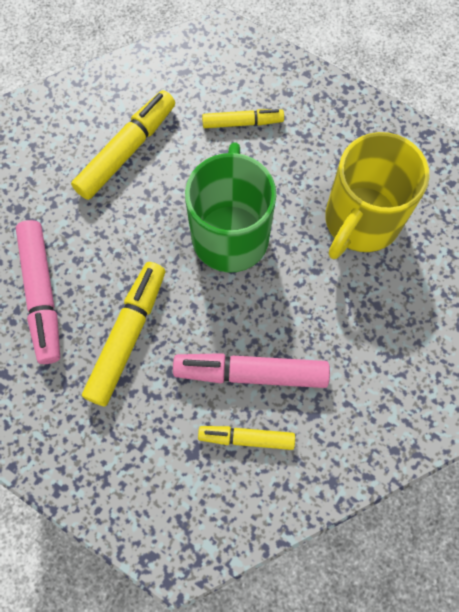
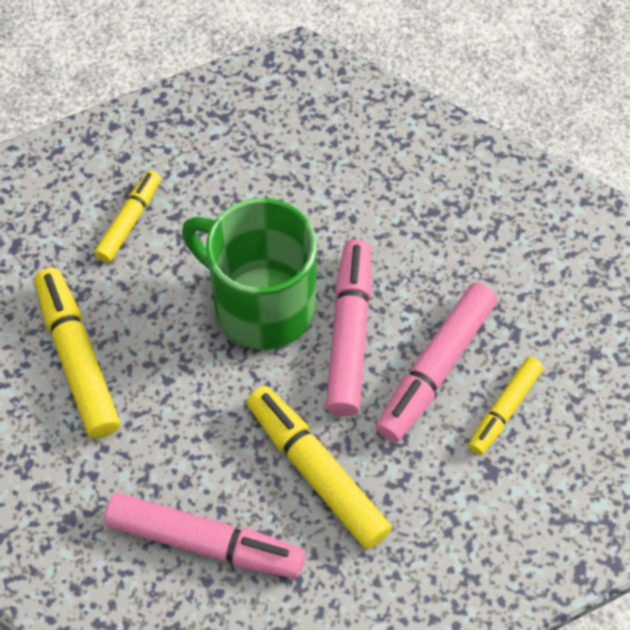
camera: 60 degrees left, 10 degrees down
(243, 301) = (349, 334): none -> pink marker
(360, 221) = (329, 174): yellow mug -> none

